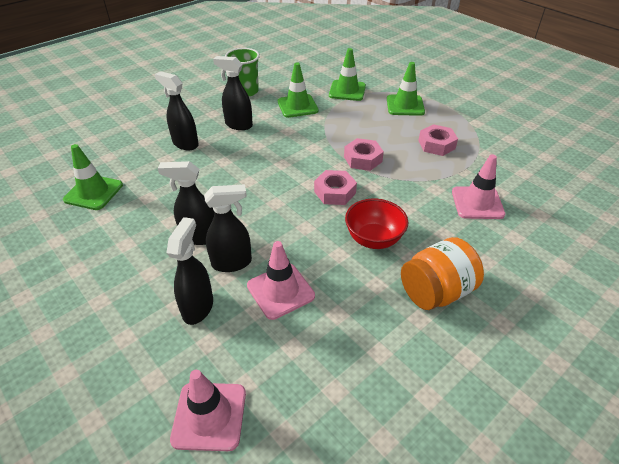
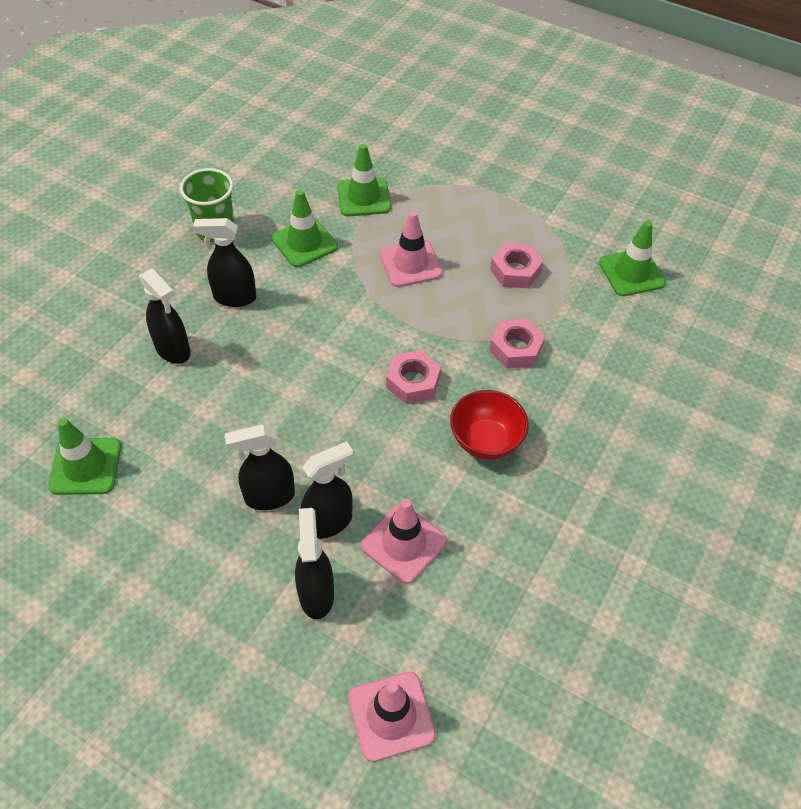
camera: 20 degrees left, 10 degrees up
(185, 144) = (173, 350): black spray bottle -> black spray bottle turned 150 degrees counterclockwise
(363, 159) = (429, 318): pink nut -> pink nut (516, 348)
(405, 105) = (453, 209): green traffic cone -> green traffic cone (631, 273)
(436, 292) = (578, 493): orange jar -> none
(477, 203) = (590, 354): pink traffic cone -> pink traffic cone (411, 264)

